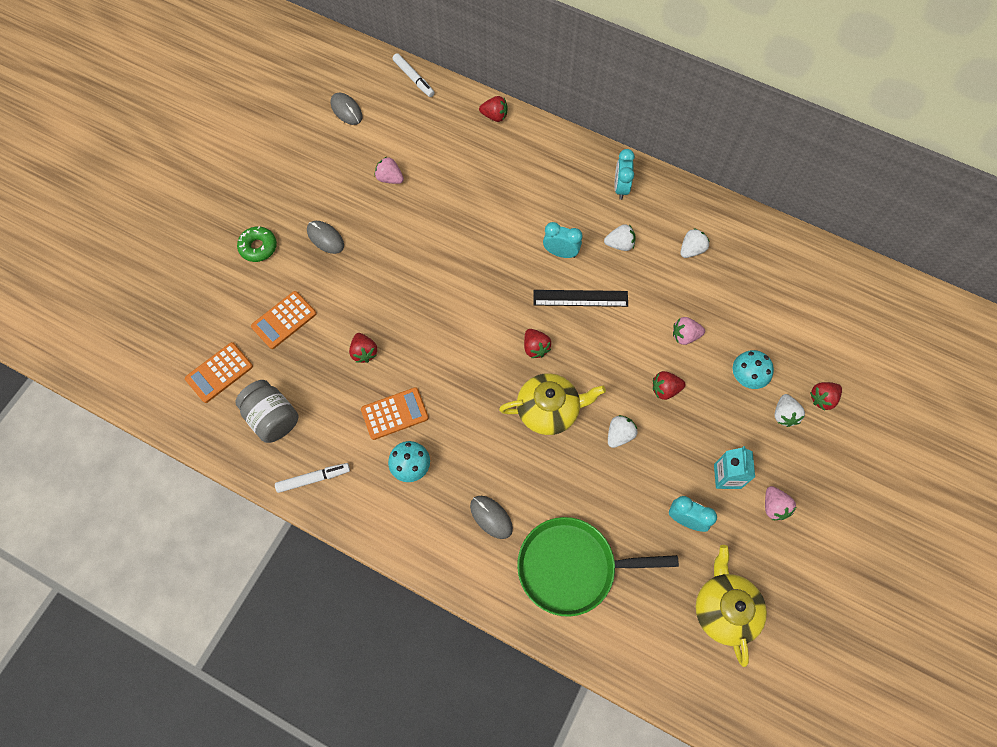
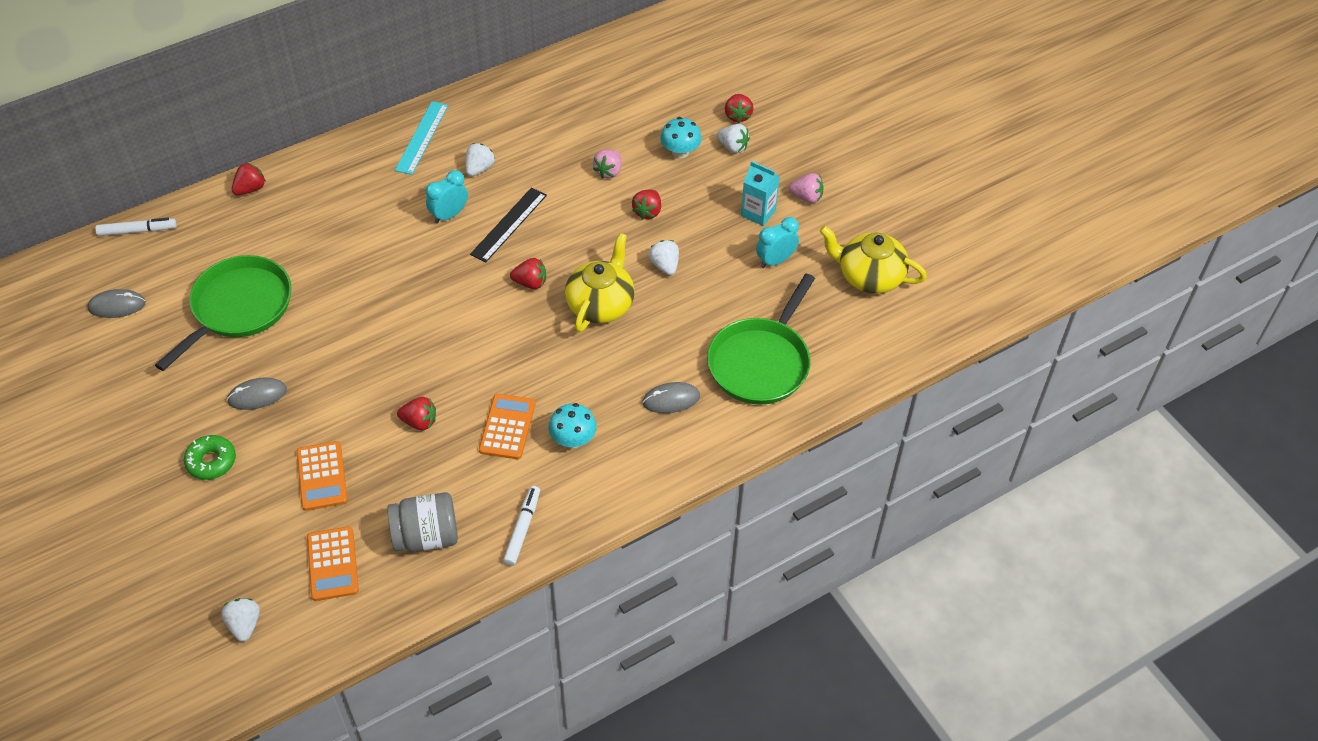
camera: 60 degrees left, 15 degrees down
(390, 178) = (239, 307): pink strawberry -> green pan
(621, 188) = (422, 137): turquoise clock -> turquoise ruler
(691, 250) = (530, 123): white strawberry -> white strawberry (244, 625)

